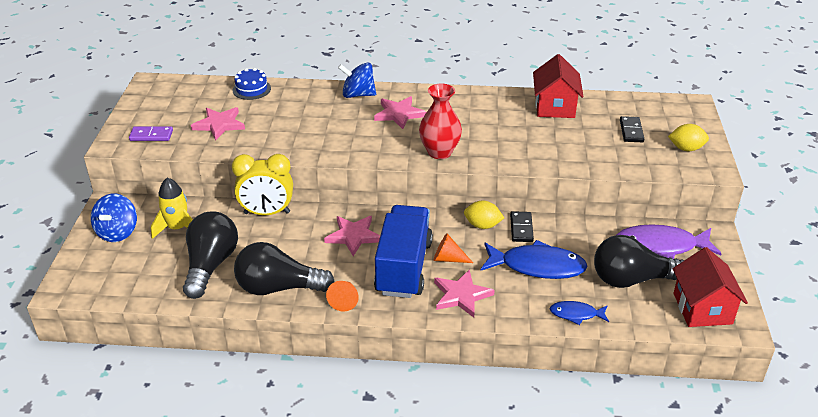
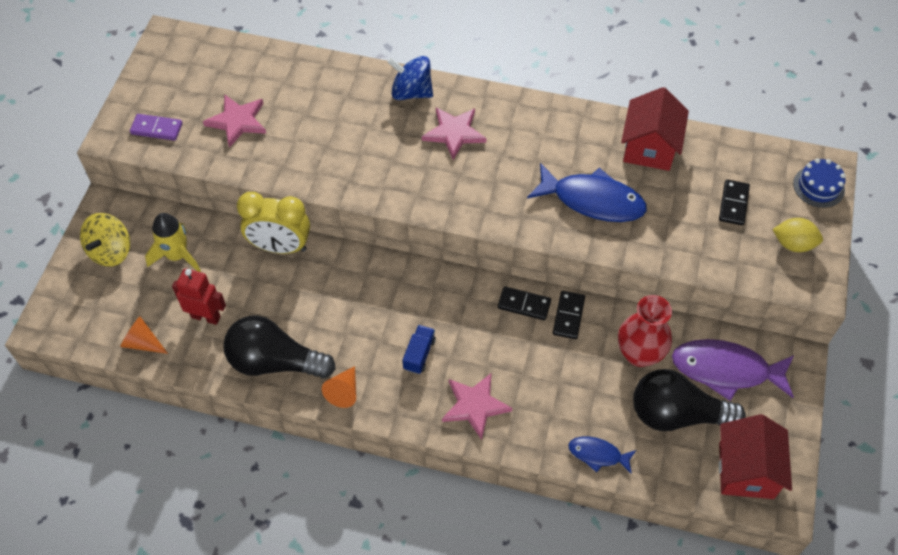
camera: 10 degrees right, 20 degrees up
(117, 232) = (111, 251): blue spinning top -> yellow spinning top
(210, 265) = (206, 316): black light bulb -> red robot
(251, 89) = (285, 65): blue cake -> blue cake (818, 186)
(353, 236) = (372, 298): pink star -> none
(404, 267) = (419, 354): blue truck -> blue truck, size x0.40
(439, 152) = (488, 206): red vase -> red vase (639, 354)
(448, 259) = (472, 349): orange cone -> orange cone (142, 342)
(482, 225) = (524, 304): yellow lemon -> black domino
(537, 266) = (572, 377): blue fish -> blue fish (592, 200)

